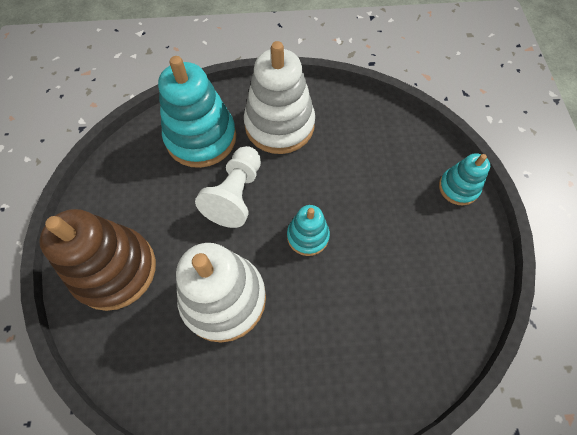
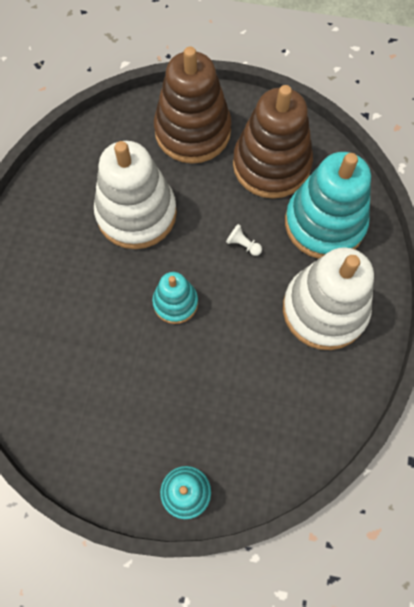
camera: 105 degrees right, 5 degrees up
(147, 189) = (271, 165): none -> brown stacking toy
(236, 195) = (243, 244): white pawn -> white pawn, size x0.41

